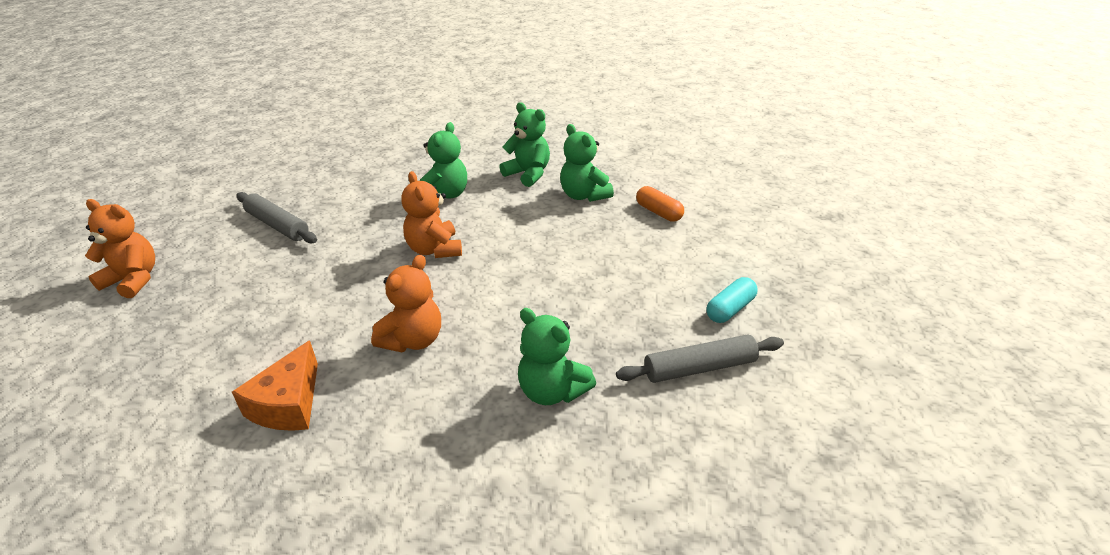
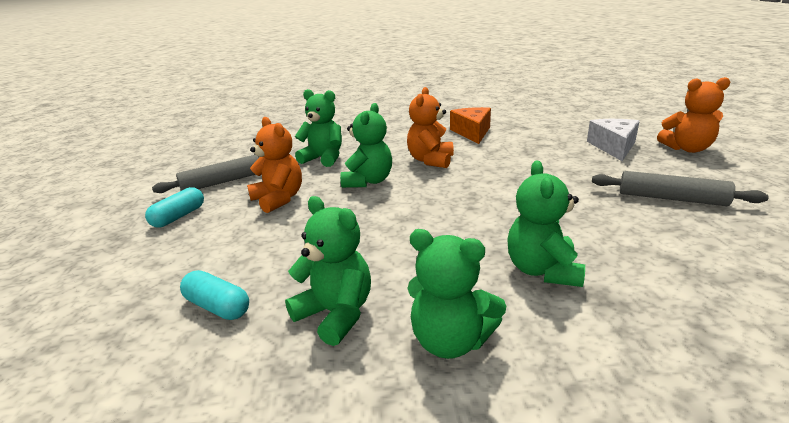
camera: 165 degrees right, 10 degrees down
(188, 305) = (613, 147): none -> white cheese
(434, 249) = (478, 209): orange teddy bear -> orange teddy bear (279, 199)
(511, 317) = (368, 181): none -> green teddy bear
(658, 212) = (218, 307): orange capsule -> turquoise capsule

